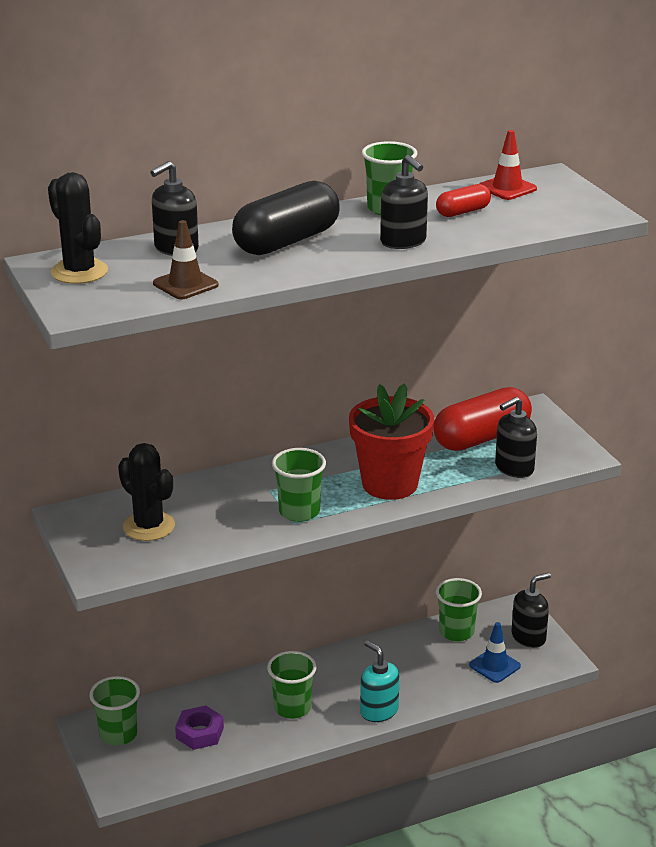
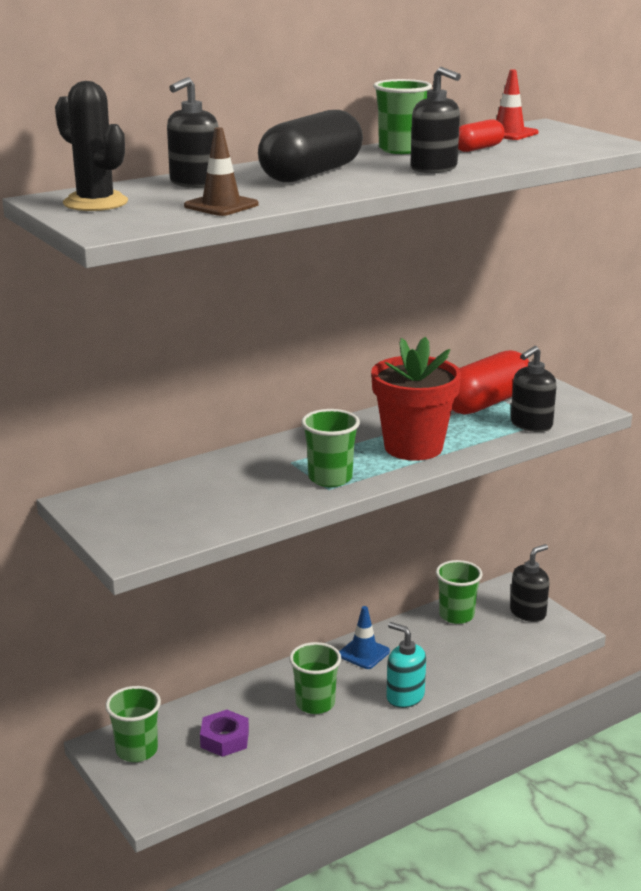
camera: 10 degrees left, 5 degrees down
(149, 526) = (173, 504): black cactus -> none
(494, 666) = (505, 642): blue traffic cone -> blue traffic cone (363, 653)

